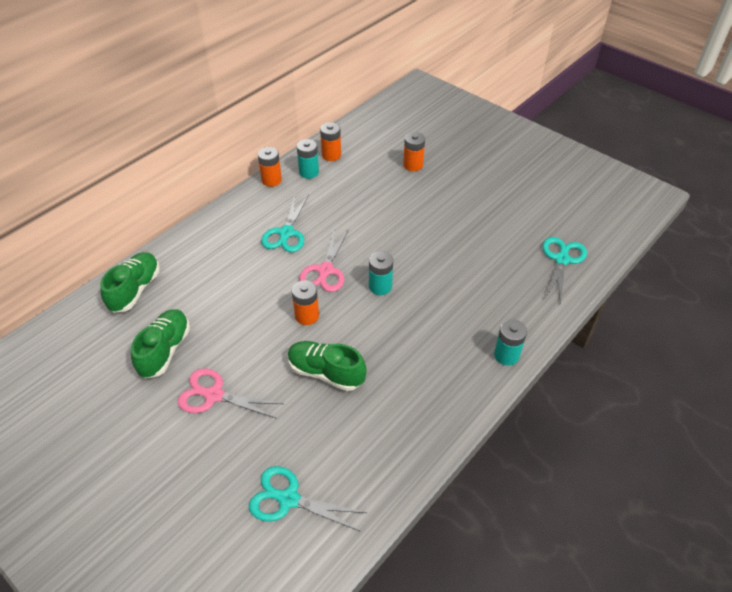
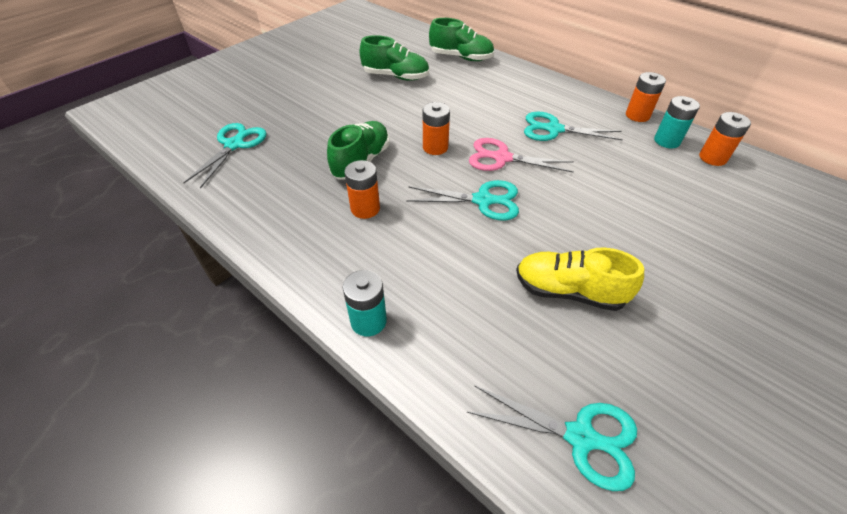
camera: 90 degrees right, 0 degrees up
(214, 395) = (347, 102): pink scissors -> none
(380, 286) = (483, 200): turquoise battery -> turquoise scissors
(413, 165) = (741, 238): orange battery -> orange battery (365, 208)
(466, 250) = (568, 291): none -> yellow shoe

